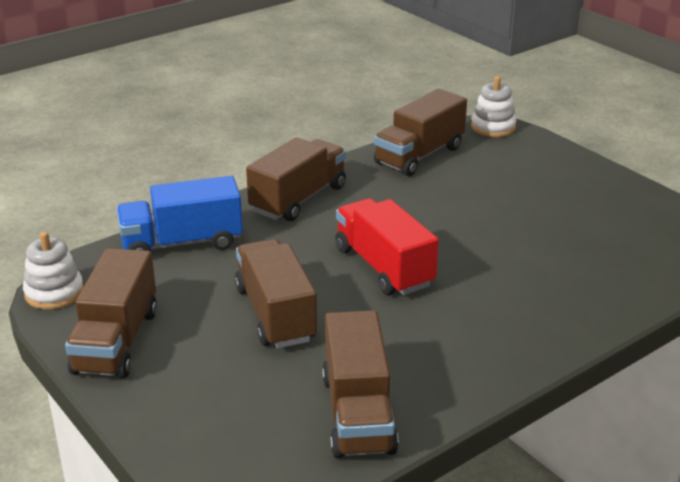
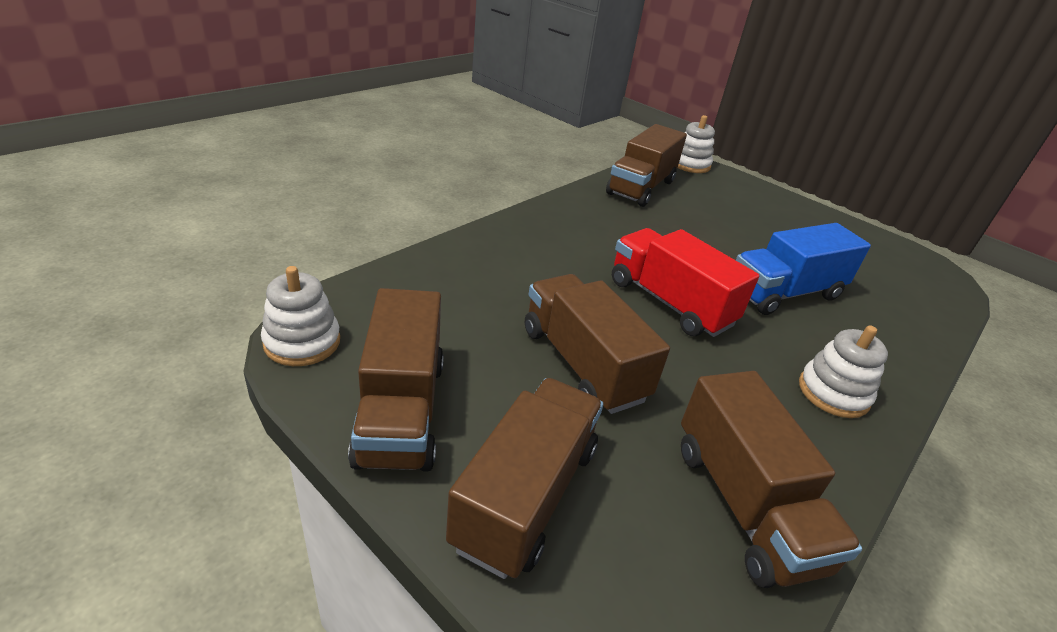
camera: 15 degrees left, 5 degrees up
(182, 243) = (442, 276): blue truck -> blue truck (784, 293)
(298, 199) = (548, 228): brown truck -> brown truck (526, 495)
(495, 343) = (833, 393): none -> white stacking toy

